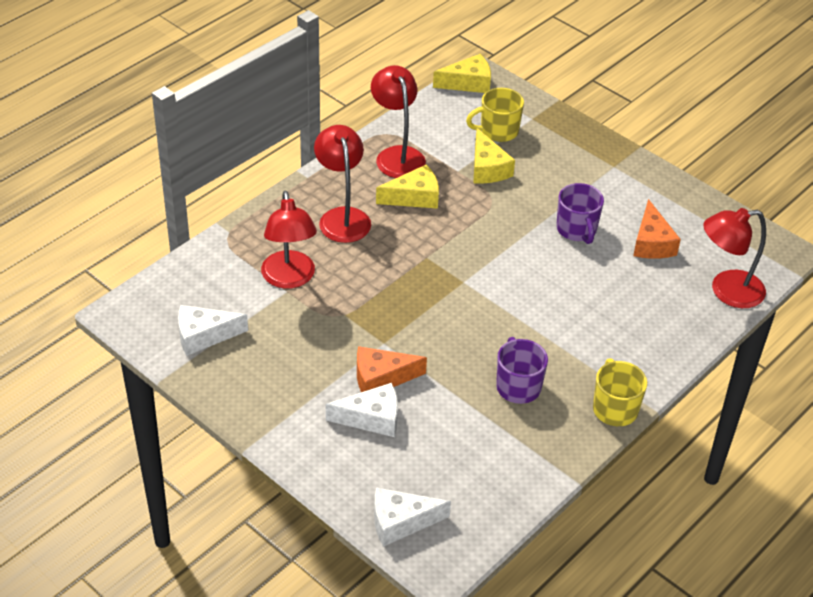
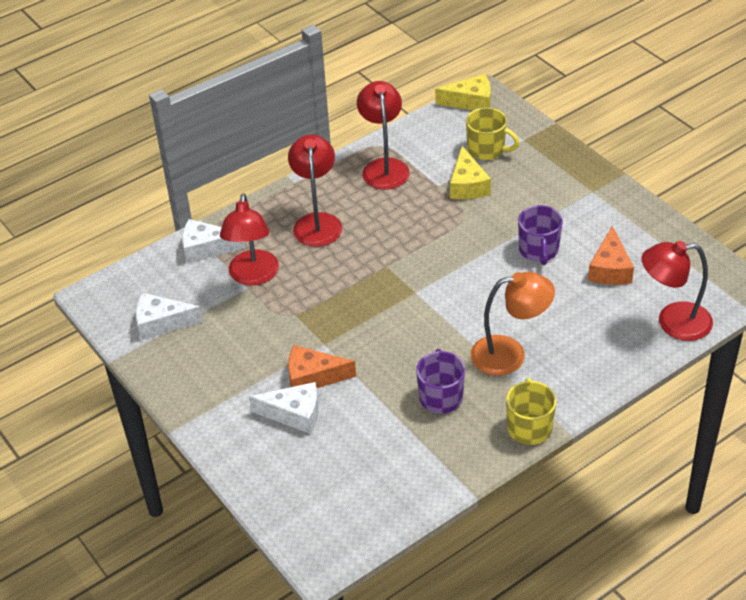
camera: 15 degrees right, 0 degrees up
(401, 522) = (295, 514): white cheese -> white cheese (206, 248)
(414, 197) = (390, 208): yellow cheese -> none
(498, 131) = (487, 150): yellow mug -> yellow mug turned 150 degrees counterclockwise
(576, 337) = (510, 354): none -> orange lamp

